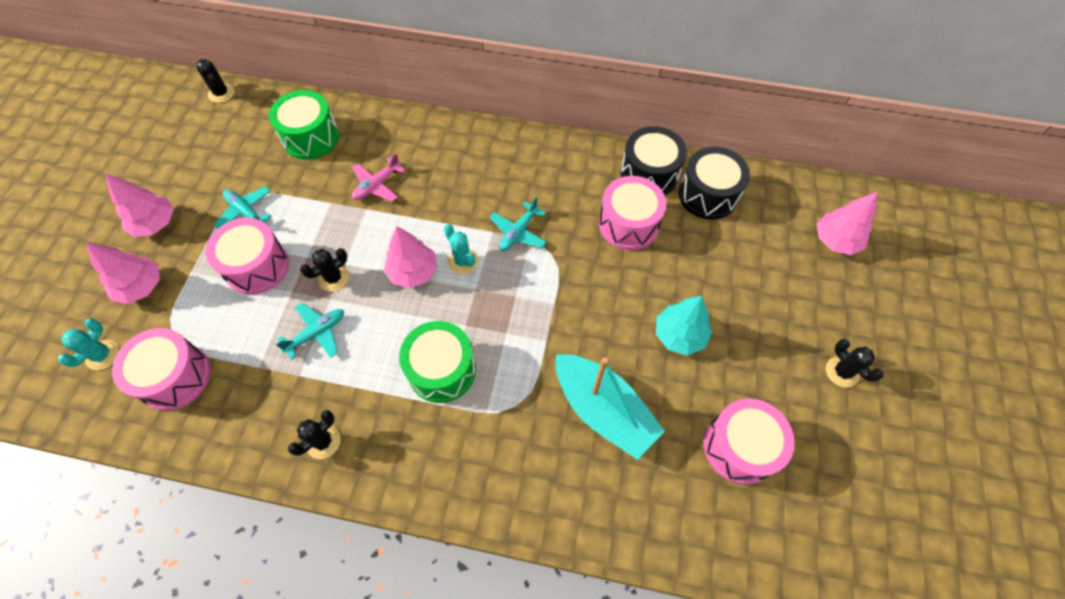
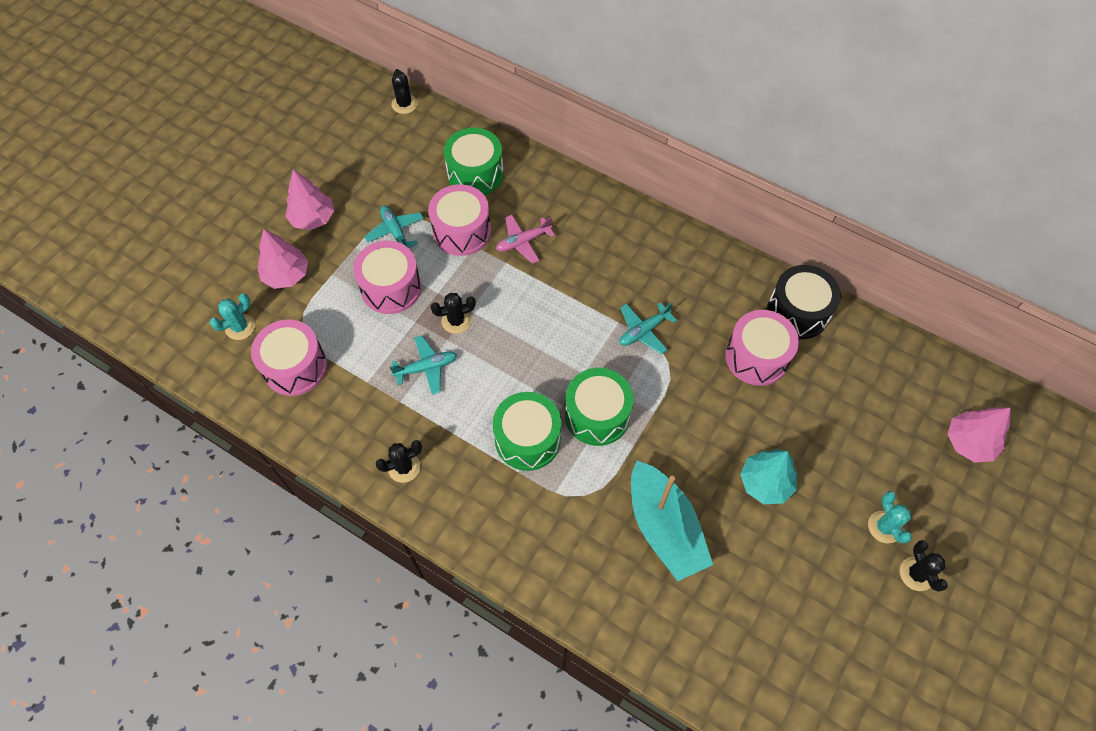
camera: 20 degrees right, 0 degrees up
(413, 272) = (531, 338): pink tree -> none
(462, 261) = (580, 342): turquoise cactus -> turquoise cactus (884, 527)
(501, 324) = (597, 415): none -> green drum
(707, 195) = (851, 352): black drum -> none
(739, 447) = (782, 607): pink drum -> pink drum (462, 231)

